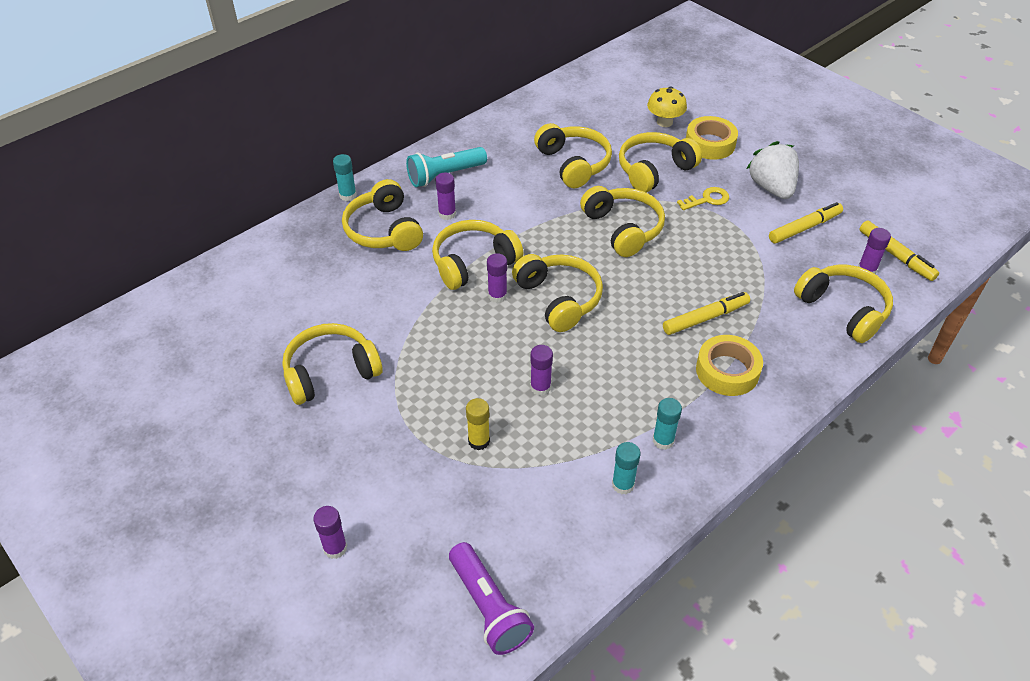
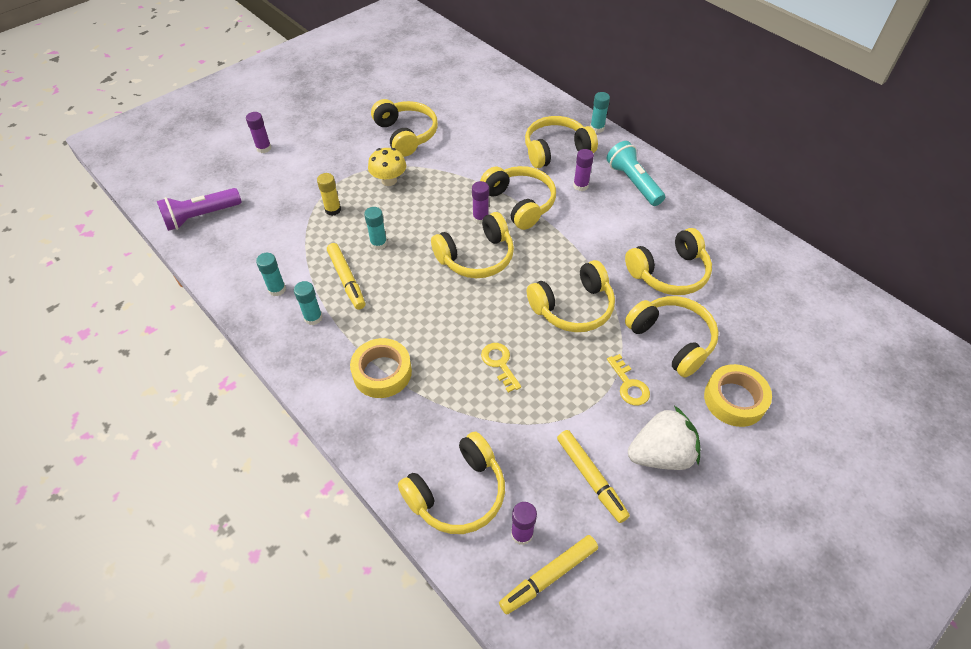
camera: 90 degrees right, 5 degrees up
(540, 387) = (378, 243): purple glue stick -> turquoise glue stick
(664, 122) = (766, 357): yellow mushroom -> yellow mushroom (389, 180)
(699, 281) = (499, 363): none -> yellow key
(705, 318) = (449, 363): yellow marker -> yellow marker (346, 280)

